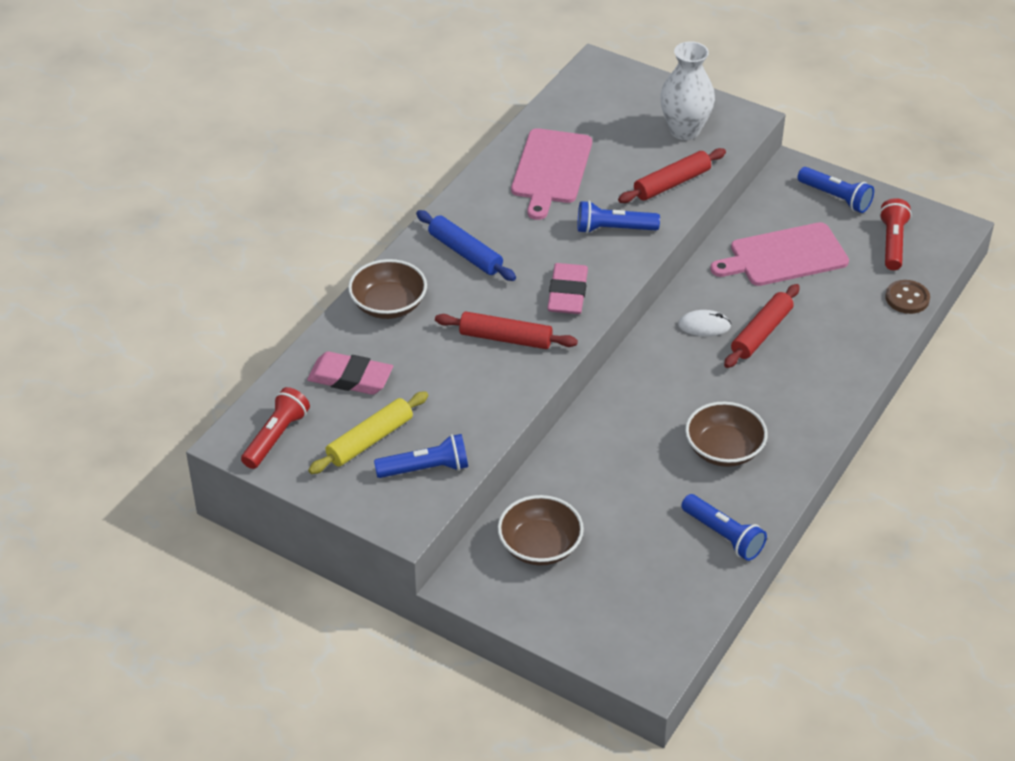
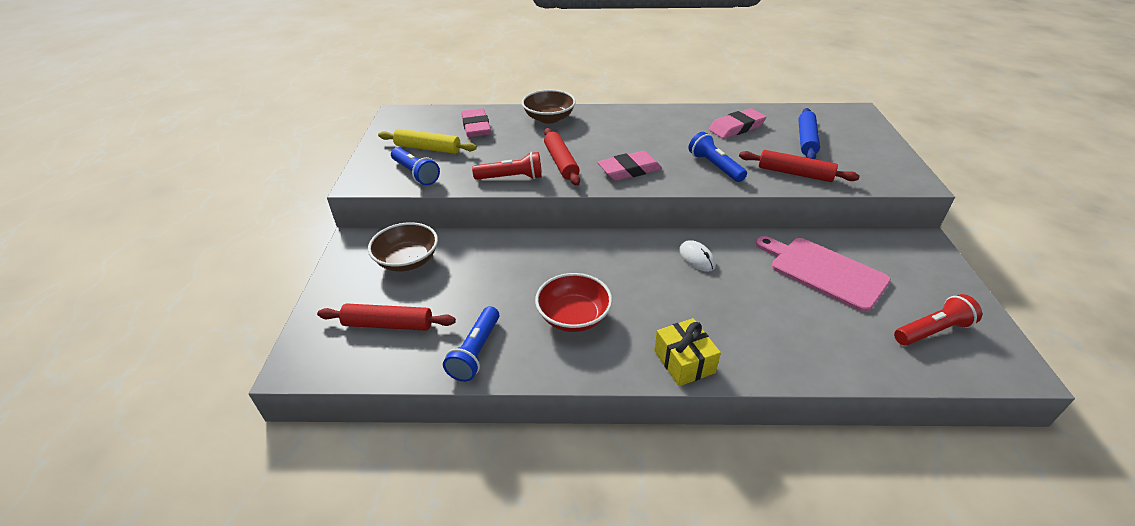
camera: 60 degrees right, 5 degrees down
(276, 437) = (409, 122): red flashlight -> red flashlight (511, 178)
(465, 253) = (622, 125): blue rolling pin -> blue rolling pin (806, 140)
(551, 170) = (736, 127): pink cutting board -> pink eraser
(684, 130) = (856, 160): white vase -> none
(724, 450) = (573, 317): brown bowl -> red bowl
(761, 333) = (724, 290): red rolling pin -> red rolling pin (388, 324)
(826, 404) = (684, 361): none -> yellow gift
(835, 198) = (930, 275): blue flashlight -> none
(907, 298) = (879, 368): brown button -> none

